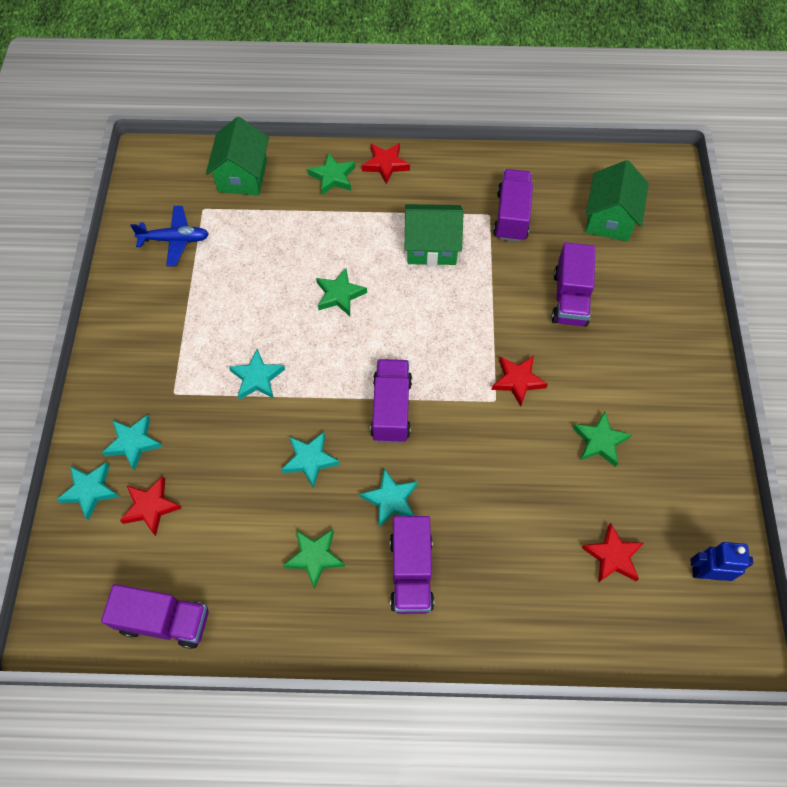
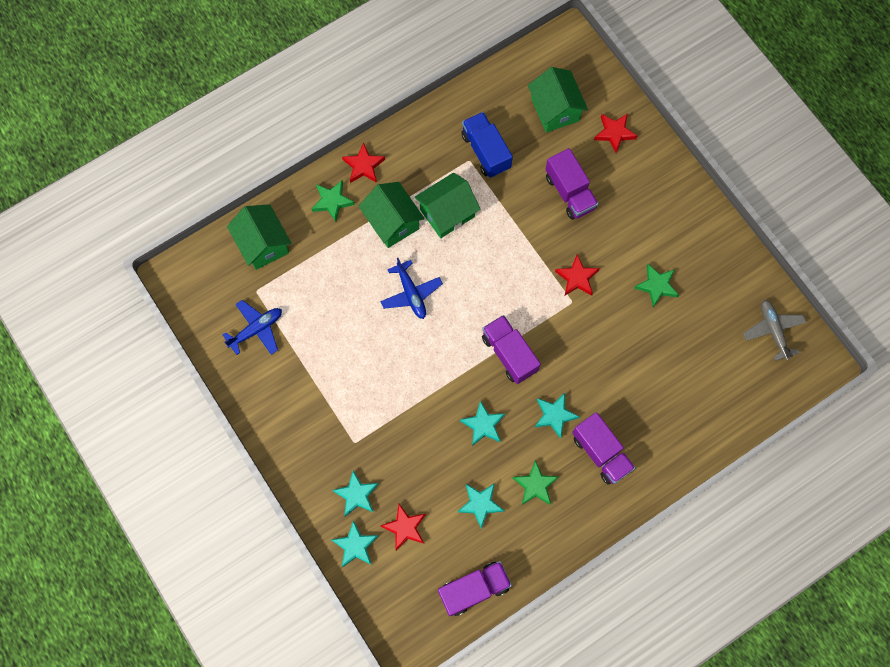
camera: 35 degrees left, 10 degrees up
(257, 378) = (403, 393): turquoise star -> turquoise star (480, 504)
(339, 294) = (411, 293): green star -> blue plane
(373, 224) = (392, 222): none -> green house
(511, 216) = (486, 151): purple truck -> blue truck
(612, 556) = (713, 358): red star -> red star (614, 133)
(706, 573) = (773, 330): blue robot -> grey plane

